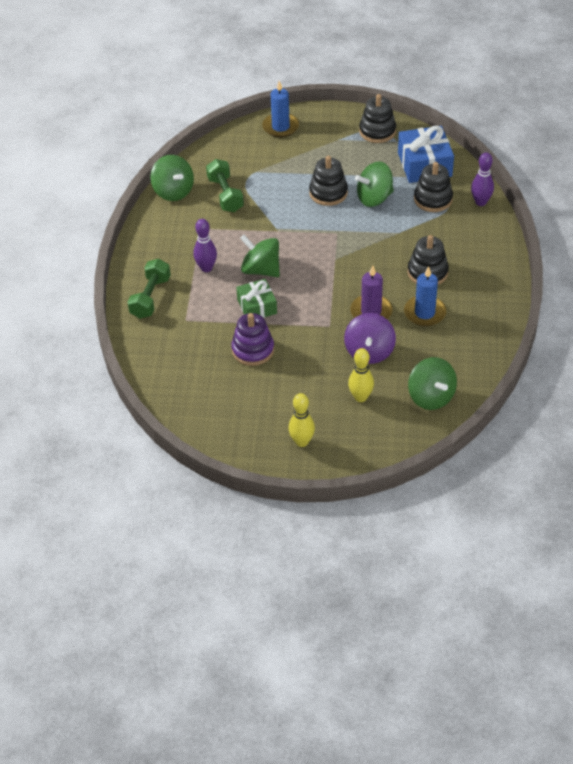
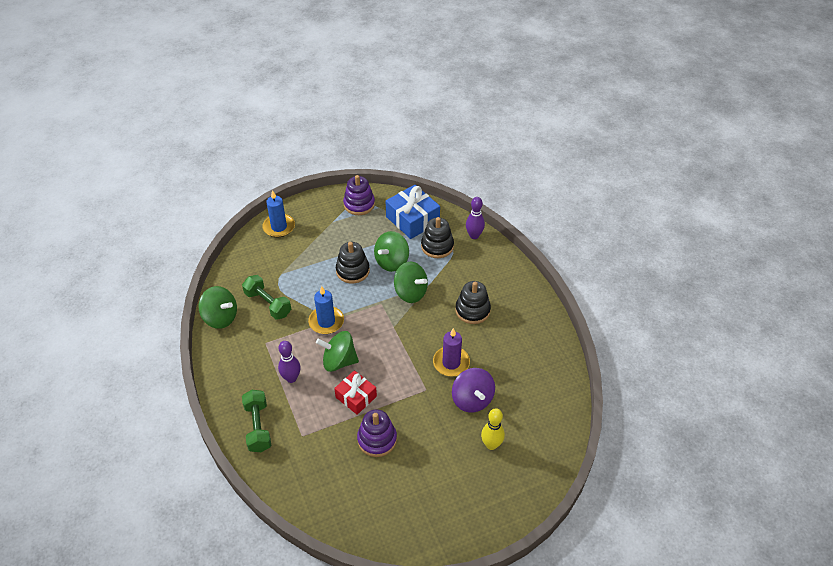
camera: 30 degrees left, 0 degrees up
(257, 306) = (356, 397): green gift -> red gift
(302, 442) = (470, 509): yellow bowling pin -> none
(377, 131) = (359, 204): black stacking toy -> purple stacking toy
(424, 313) = (492, 346): blue candle -> blue candle (326, 322)
(431, 397) = (544, 419): green spinning top -> green spinning top (410, 292)

